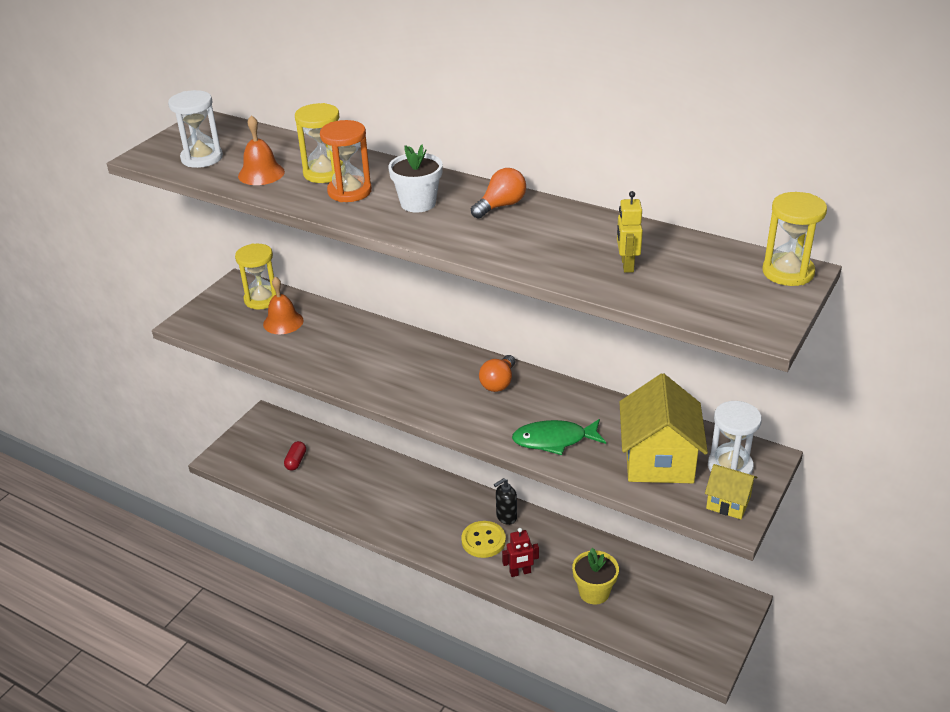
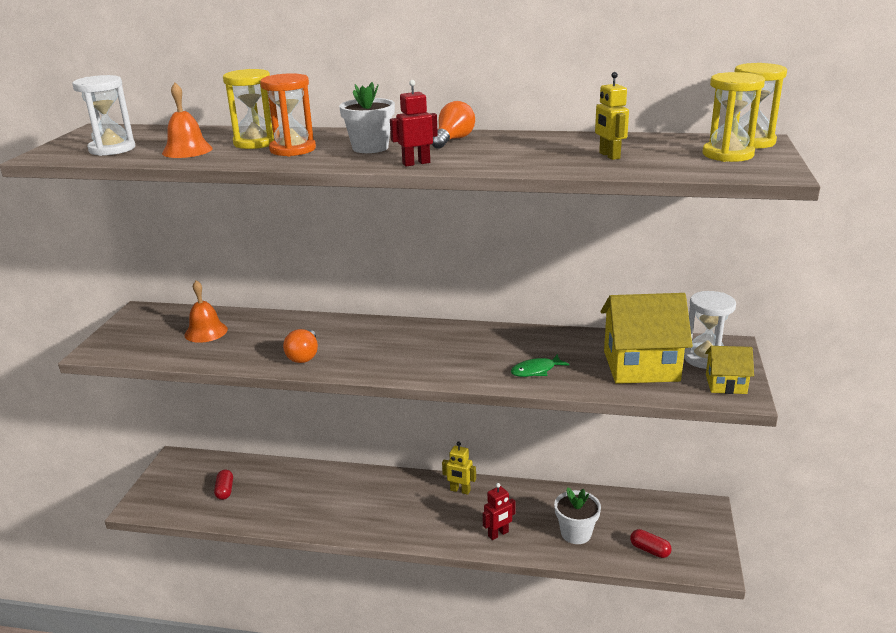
camera: 20 degrees left, 10 degrees down
(262, 299) = (173, 318): yellow hourglass -> yellow hourglass (728, 154)
(442, 238) = (416, 163): none -> red robot
(483, 540) = (448, 515): yellow button -> none
(498, 383) = (453, 339): orange light bulb -> orange light bulb (304, 356)
(506, 517) = (460, 490): black soap dispenser -> yellow robot
(554, 440) = (536, 370): green fish -> green fish, size x0.65
(594, 592) = (576, 533): yellow flower pot -> white flower pot
(656, 629) = (649, 550): none -> red capsule
(659, 460) = (641, 366): yellow house -> yellow house turned 75 degrees counterclockwise

